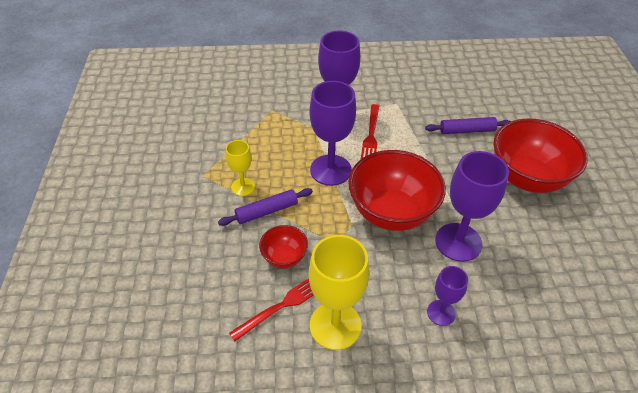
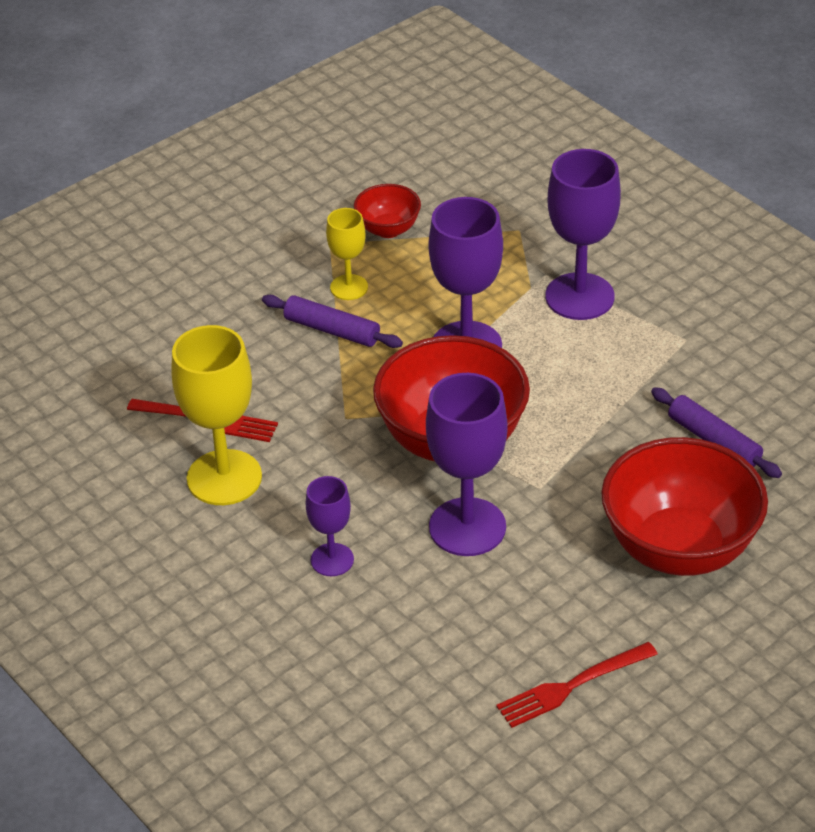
camera: 55 degrees right, 5 degrees down
(284, 257) = (277, 385): red bowl -> red bowl (388, 229)
(371, 135) = (582, 348): red fork -> red fork (571, 686)

